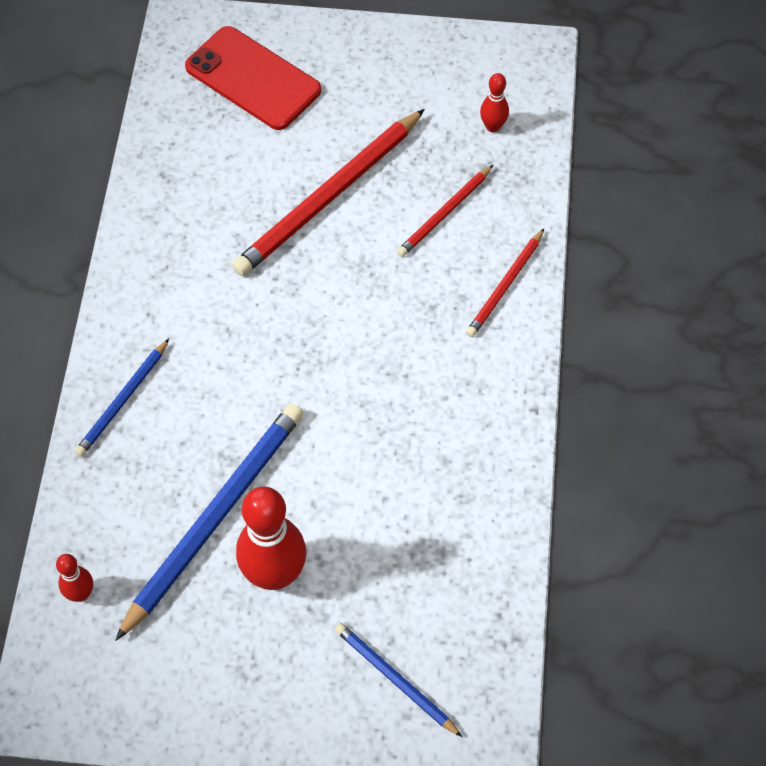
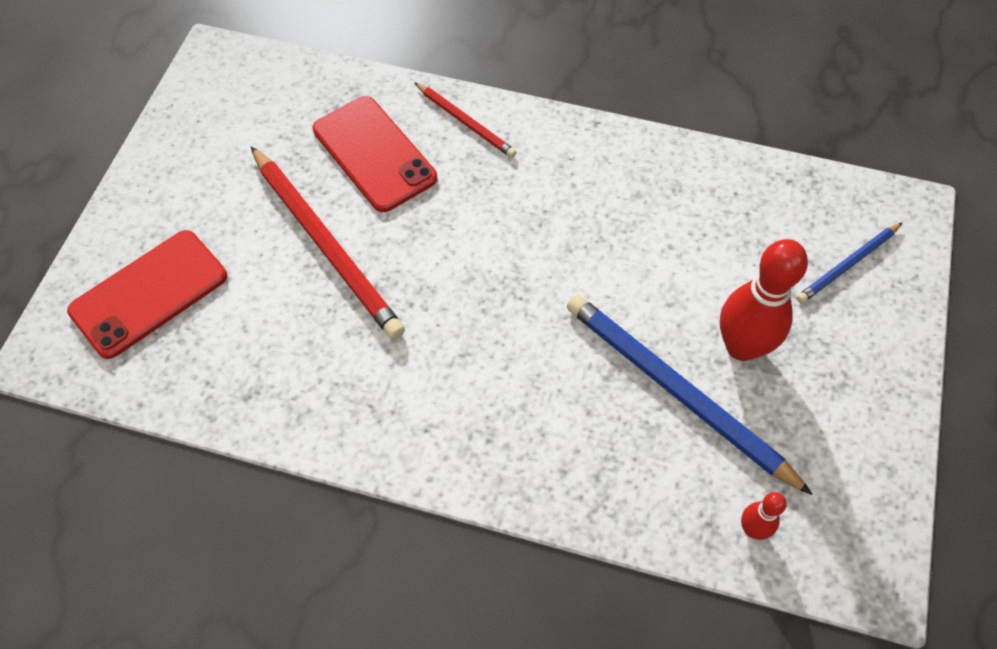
camera: 80 degrees left, 0 degrees up
(123, 400) = (529, 466): blue pencil -> none
(444, 213) = (374, 154): red pencil -> red phone
(493, 126) = (286, 101): red bowling pin -> none

